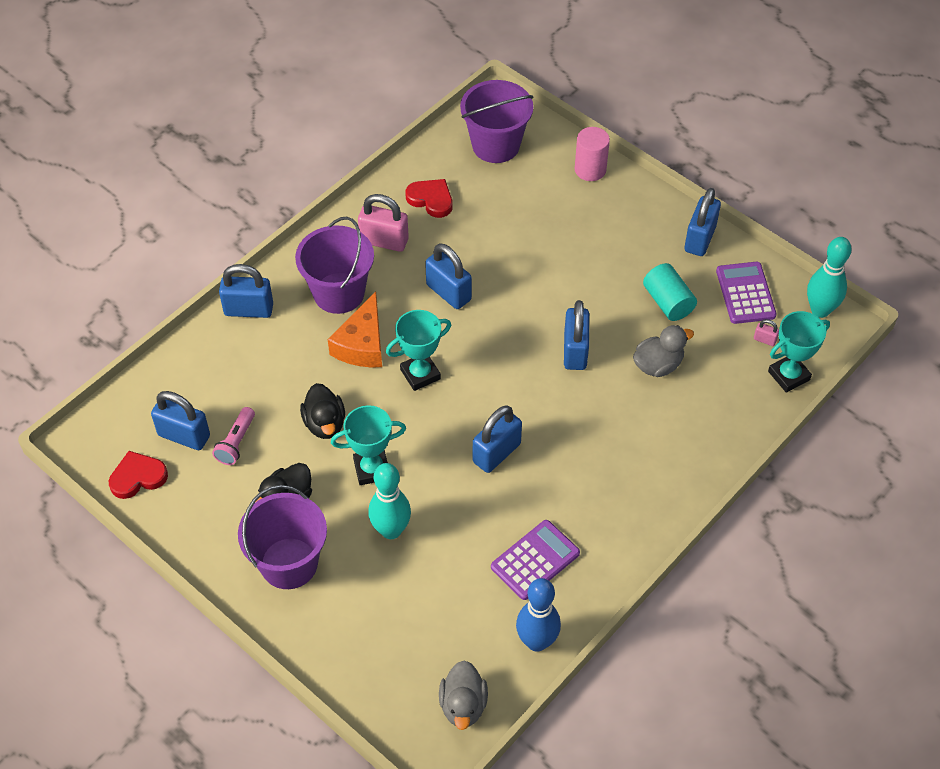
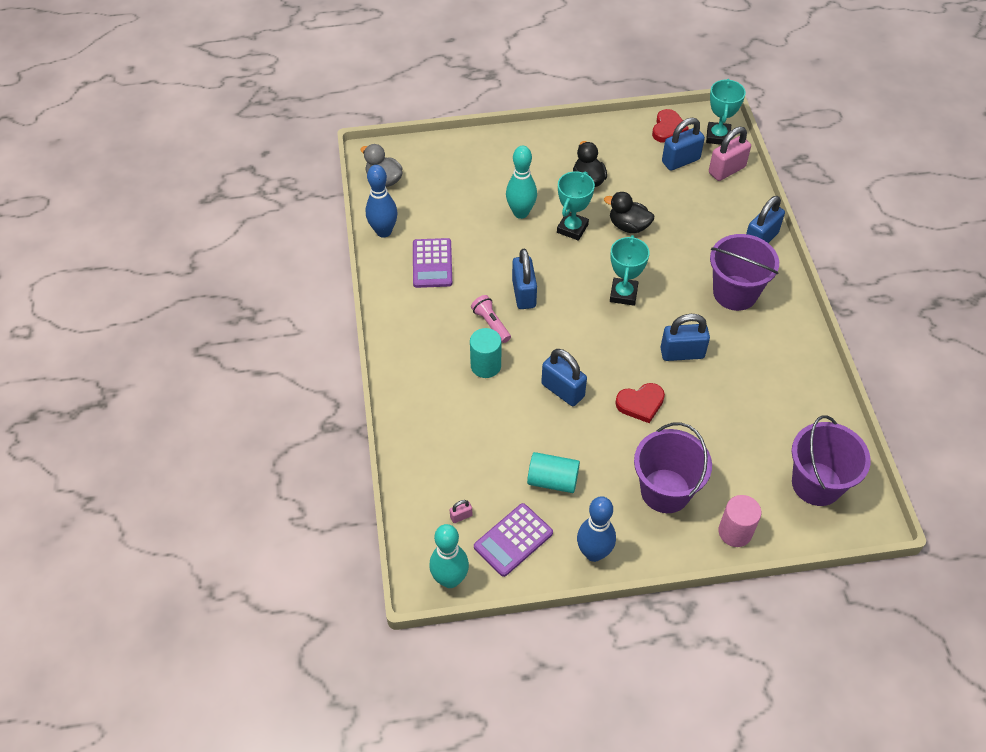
camera: 130 degrees right, 0 degrees up
(236, 443) = (653, 180): pink flashlight -> pink flashlight (491, 323)
(289, 563) = (544, 159): purple bucket -> purple bucket (665, 491)
(362, 344) = (677, 279): orange cheese -> none
(384, 241) = (765, 346): pink padlock -> pink padlock (726, 170)
(431, 199) = (786, 400): red heart -> red heart (640, 404)
(608, 425) = (485, 366): none -> turquoise cylinder
(658, 365) = (504, 430): grey duck -> none
(699, 239) = (594, 553): blue padlock -> blue bowling pin
(745, 293) = (513, 540): purple calculator -> purple calculator turned 105 degrees clockwise
(788, 375) = (417, 505): turquoise trophy -> turquoise trophy (718, 136)

